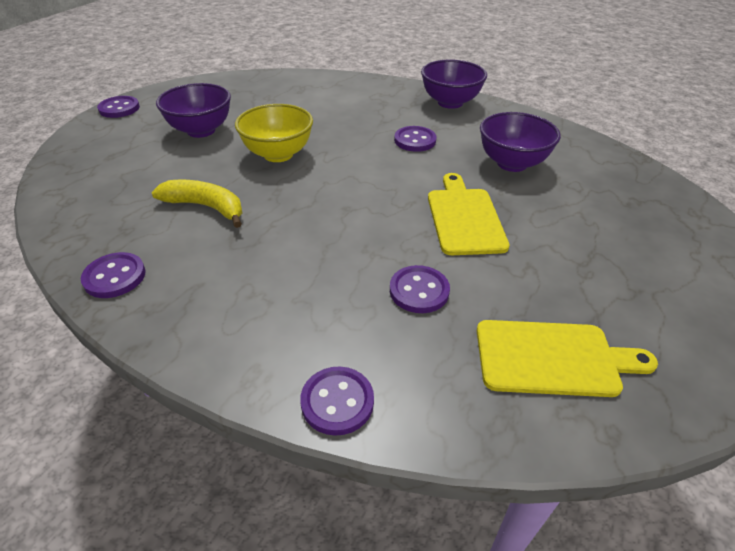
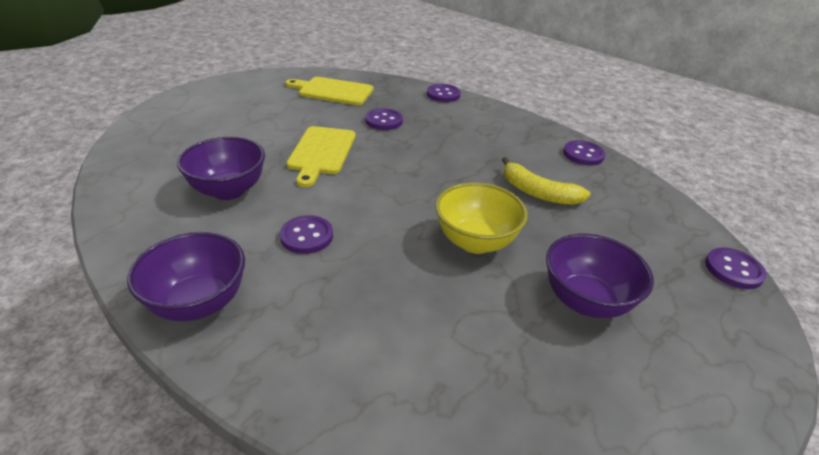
camera: 170 degrees left, 5 degrees down
(119, 108) = (755, 385): purple button -> purple button (733, 270)

